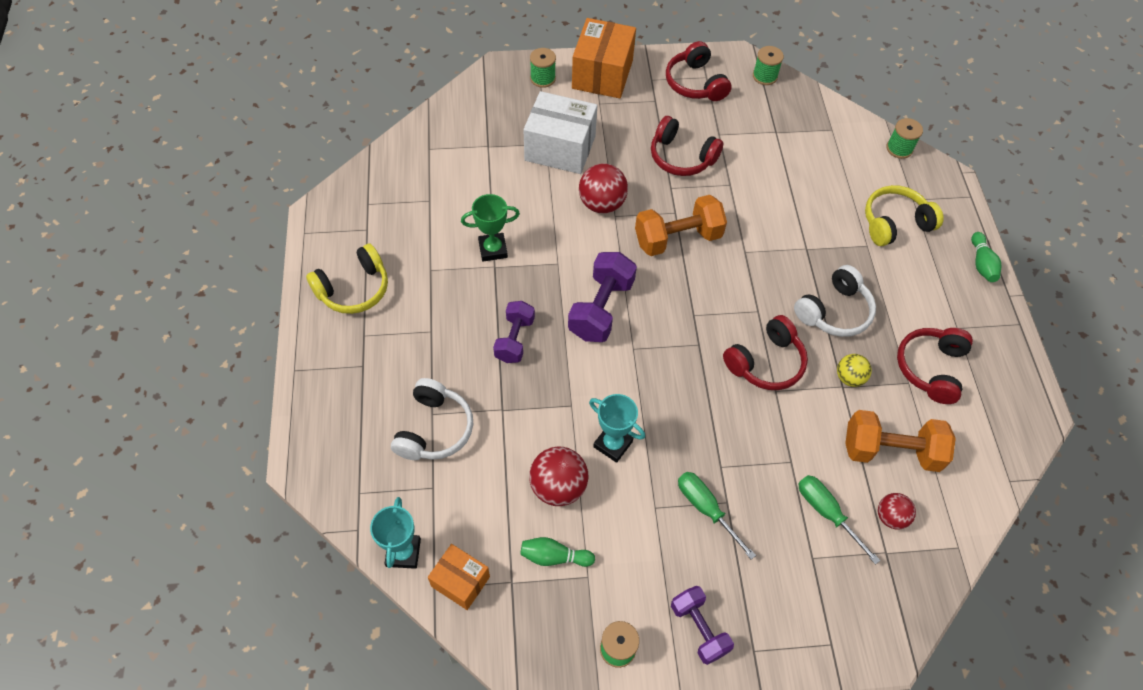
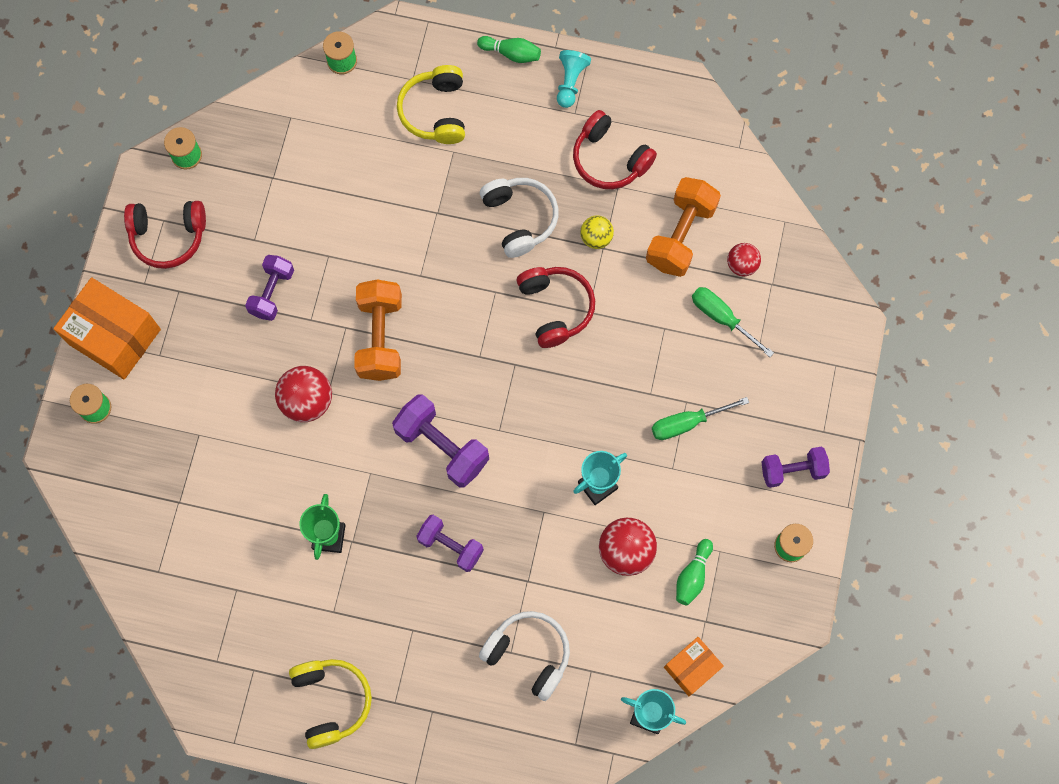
camera: 70 degrees left, 15 degrees up
(560, 148) = (211, 421): white box -> none
(681, 157) = (272, 292): red headphones -> purple dumbbell
(827, 513) = (722, 318): green screwdriver -> green screwdriver turned 60 degrees clockwise
(984, 316) = (570, 82): none -> turquoise pawn

